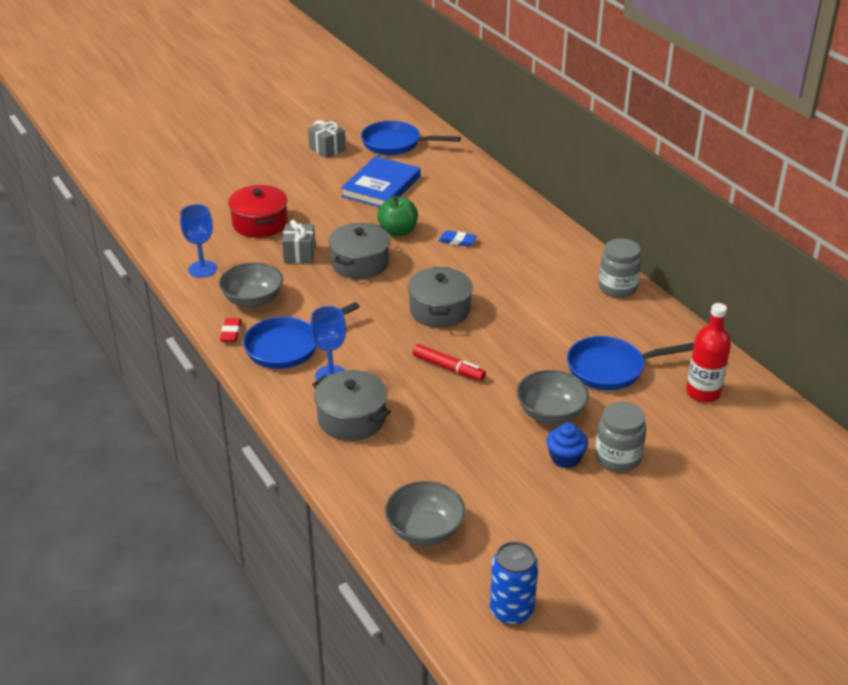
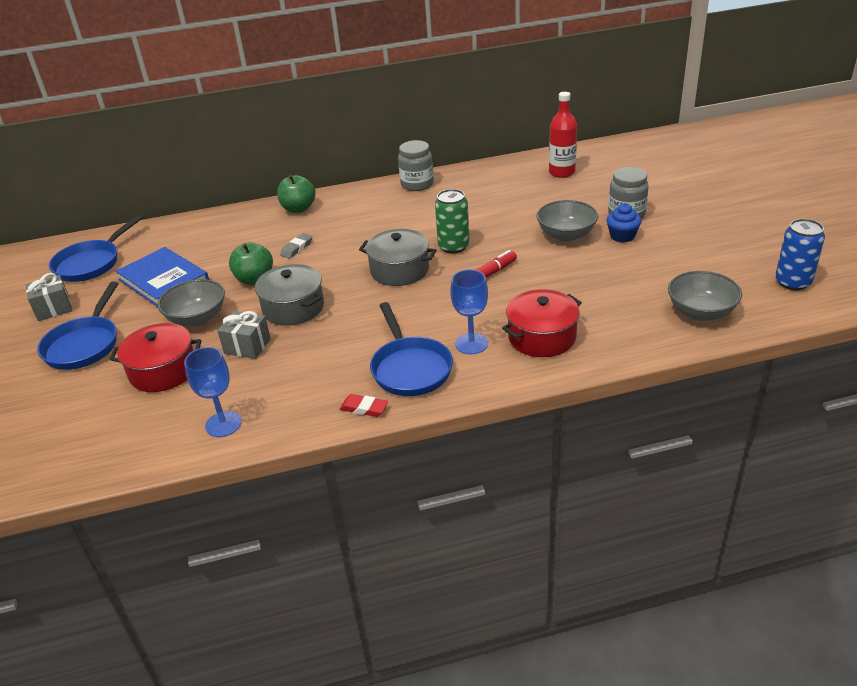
camera: 70 degrees left, 0 degrees up
(253, 300) = (312, 387): grey bowl -> grey bowl (197, 318)
(352, 419) = (542, 337): grey pot -> red pot
(457, 241) = (297, 248): blue eraser -> grey eraser
(496, 336) = (453, 246): none -> green can
(531, 224) = (298, 209): none -> green apple
(610, 368) = (519, 202): blue pan -> blue pan (84, 345)

